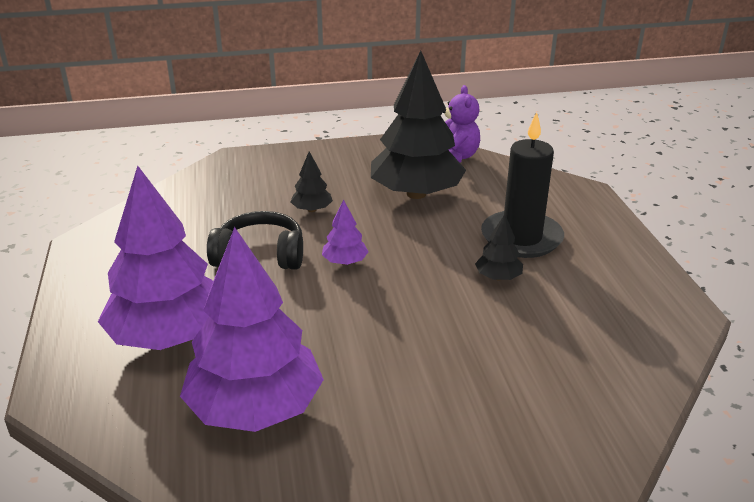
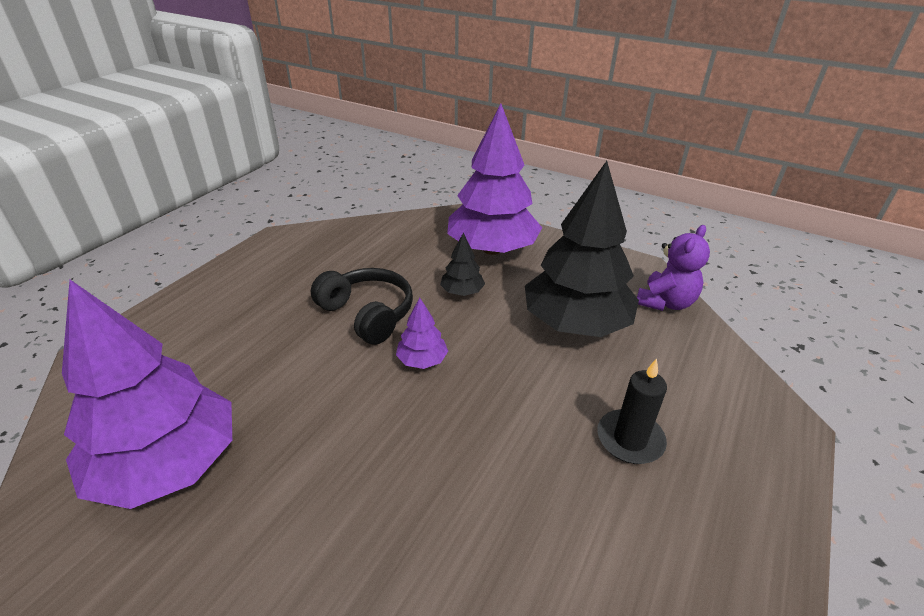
camera: 40 degrees right, 5 degrees up
(169, 336) = (215, 350): purple tree -> purple tree (492, 249)
(498, 277) = (544, 473): black tree -> none
(521, 238) = (630, 439): black candle -> black candle, size x0.62

